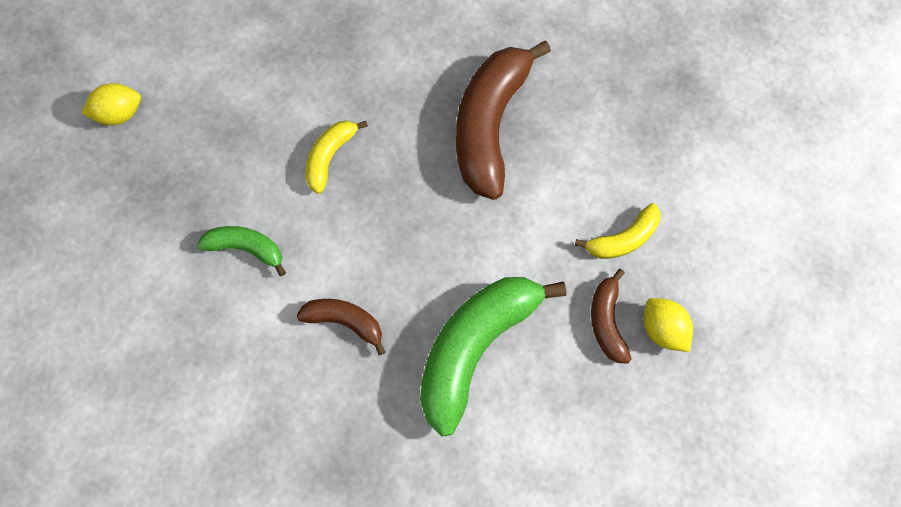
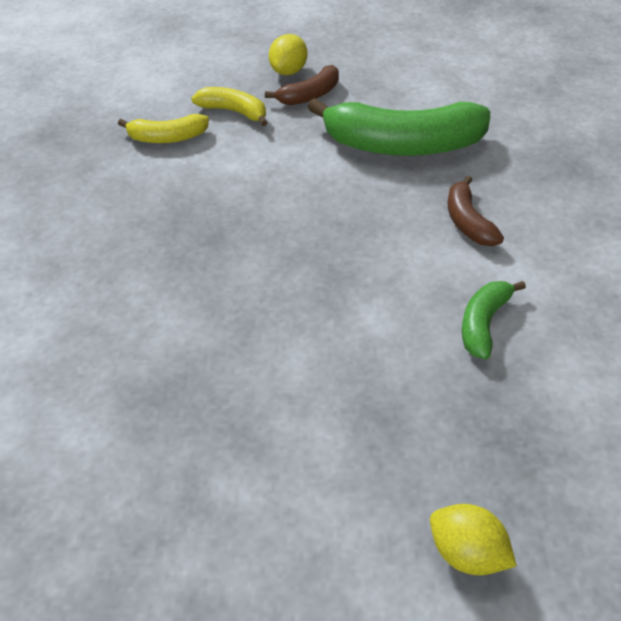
camera: 125 degrees left, 25 degrees down
(246, 248) = (483, 324): green banana -> green banana turned 45 degrees clockwise
(330, 157) = (329, 317): yellow banana -> yellow banana (167, 138)
(490, 125) = (192, 224): brown banana -> none

